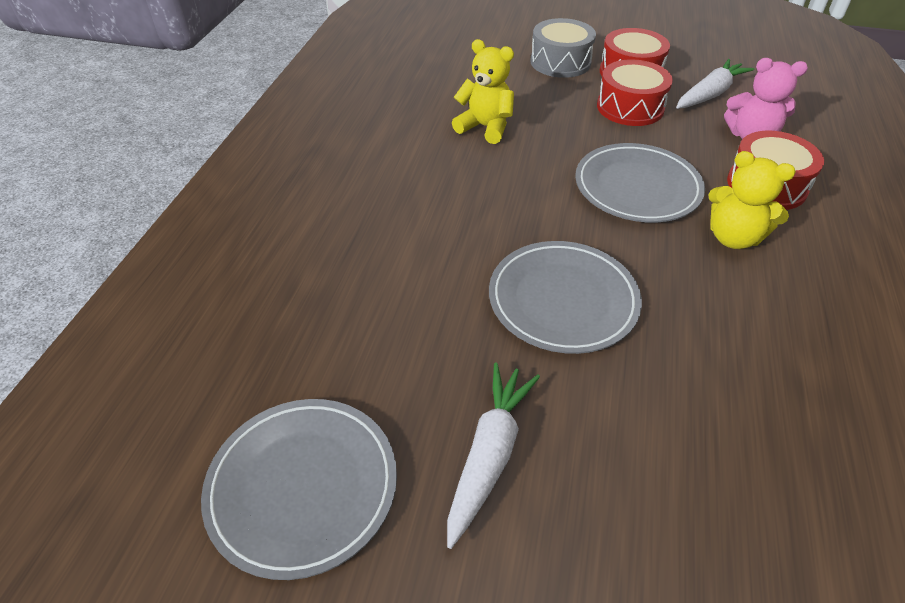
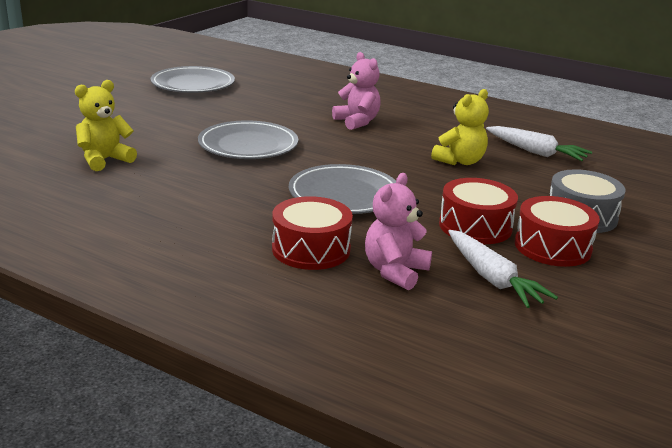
camera: 105 degrees right, 20 degrees down
(404, 218) = (357, 122): none -> pink teddy bear
(489, 454) = (169, 112): white carrot -> white carrot (536, 152)
(733, 237) = (257, 211): yellow teddy bear -> yellow teddy bear (104, 160)

